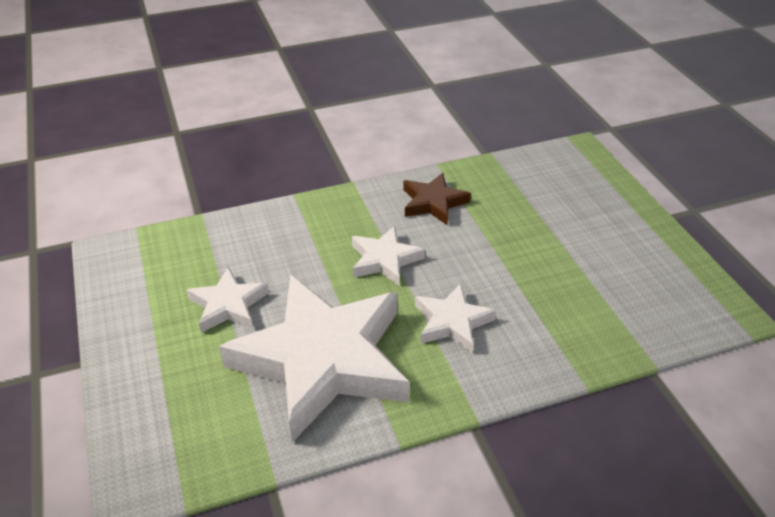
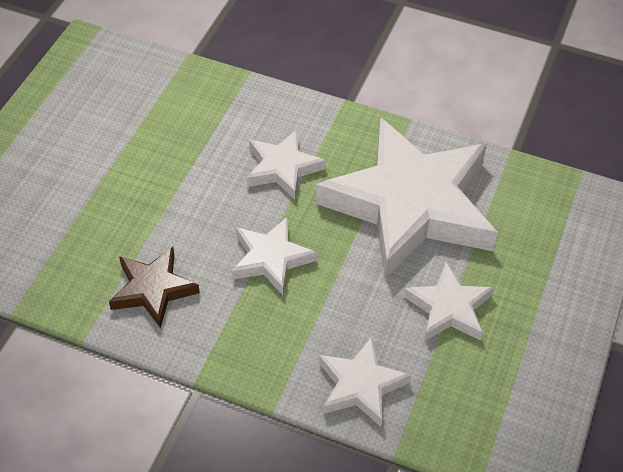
camera: 140 degrees left, 10 degrees up
(252, 230) = (360, 385): none -> white star

